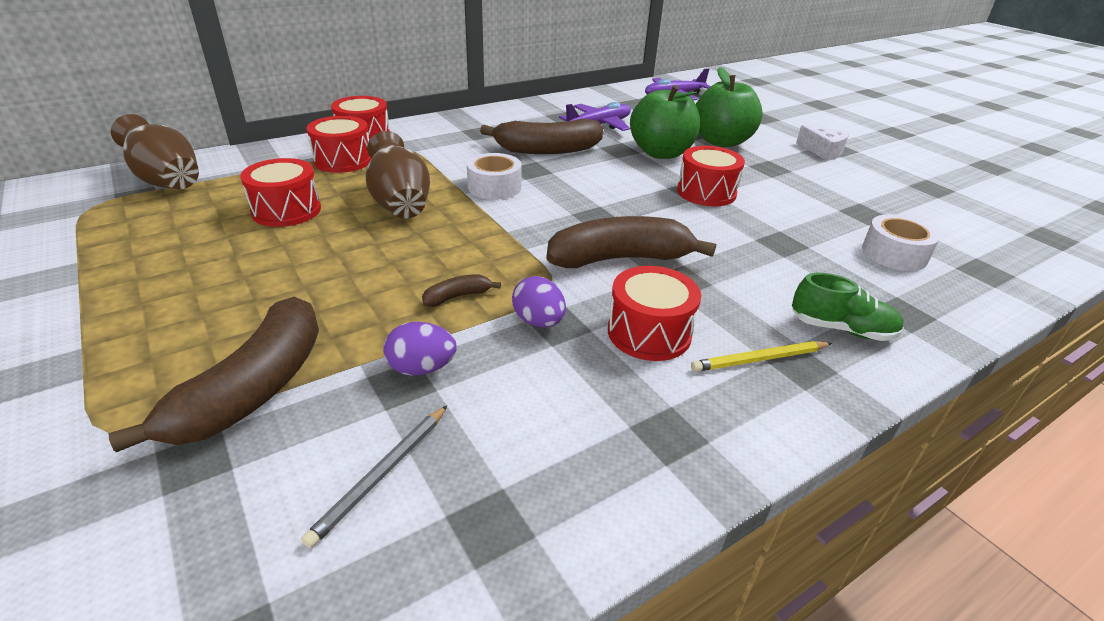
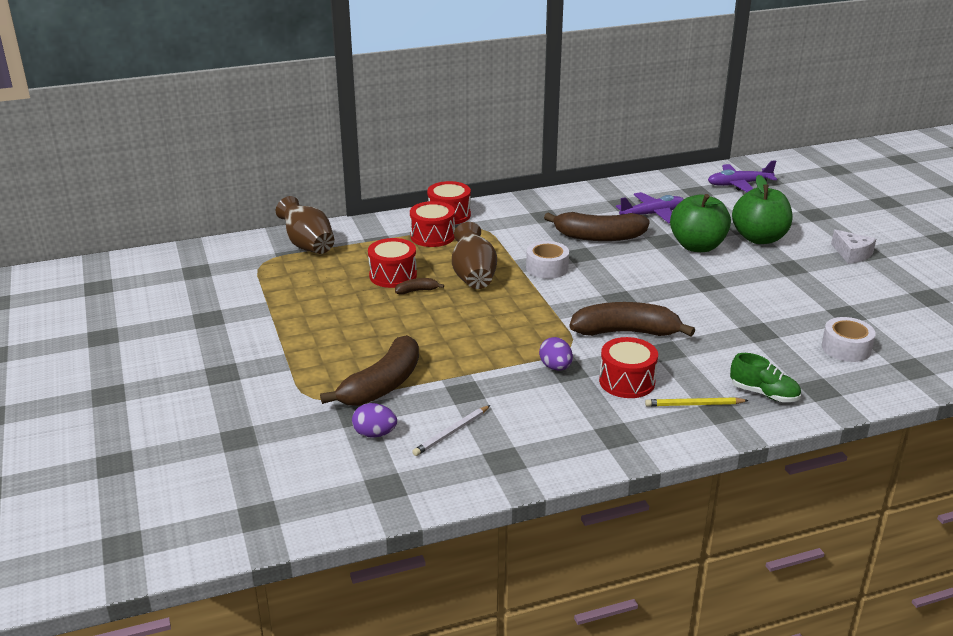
camera: 15 degrees right, 5 degrees down
(382, 474) = (451, 432): grey pencil -> white pencil
(421, 368) = (477, 385): purple egg -> purple egg (375, 434)
(457, 297) = (505, 346): brown banana -> brown banana (417, 291)
(706, 192) = (719, 285): red drum -> none

